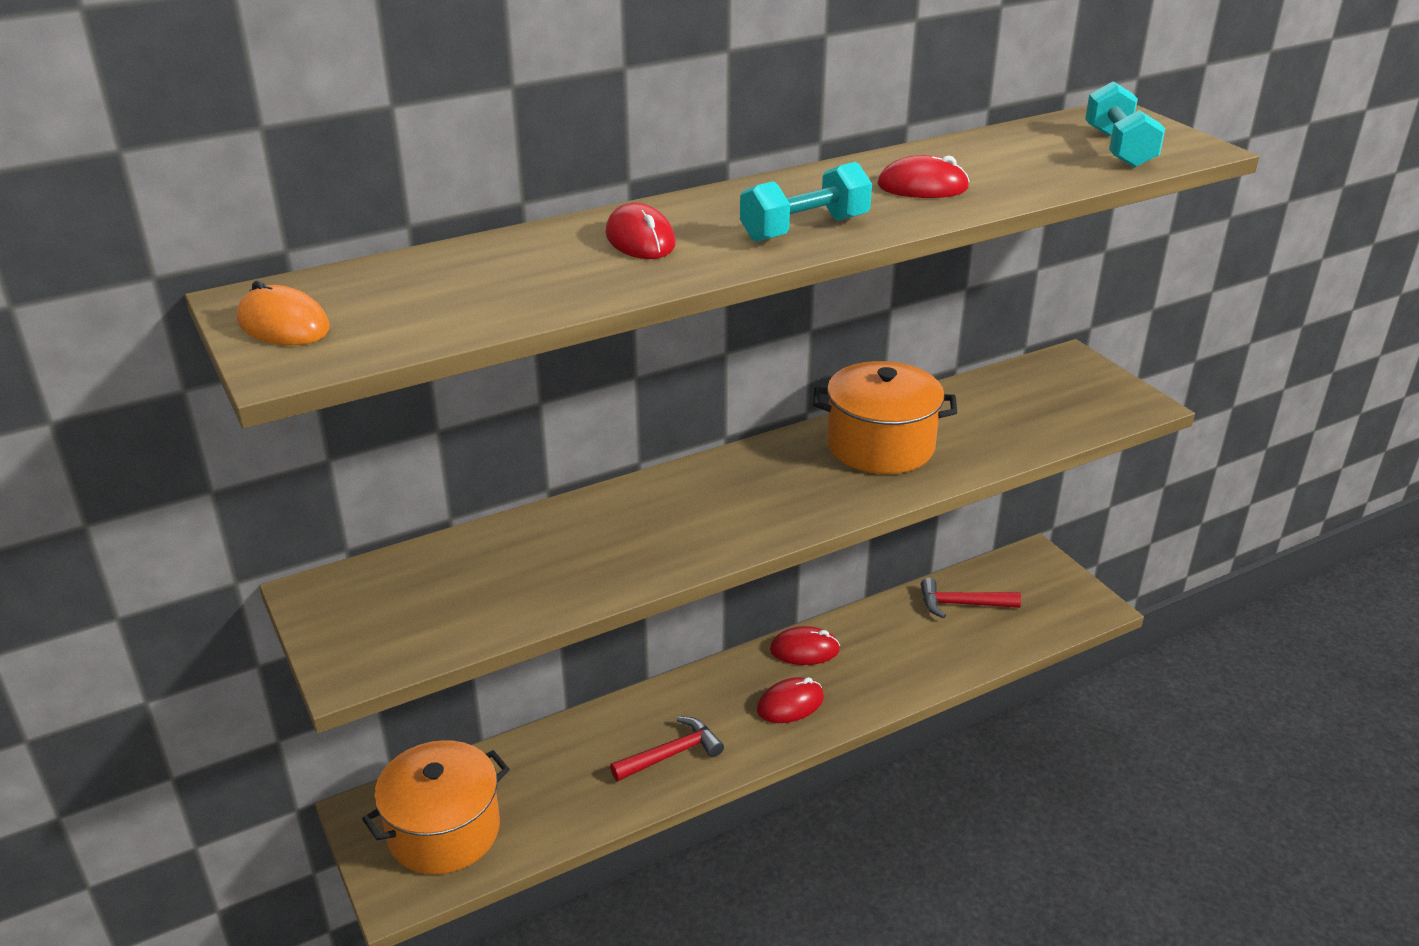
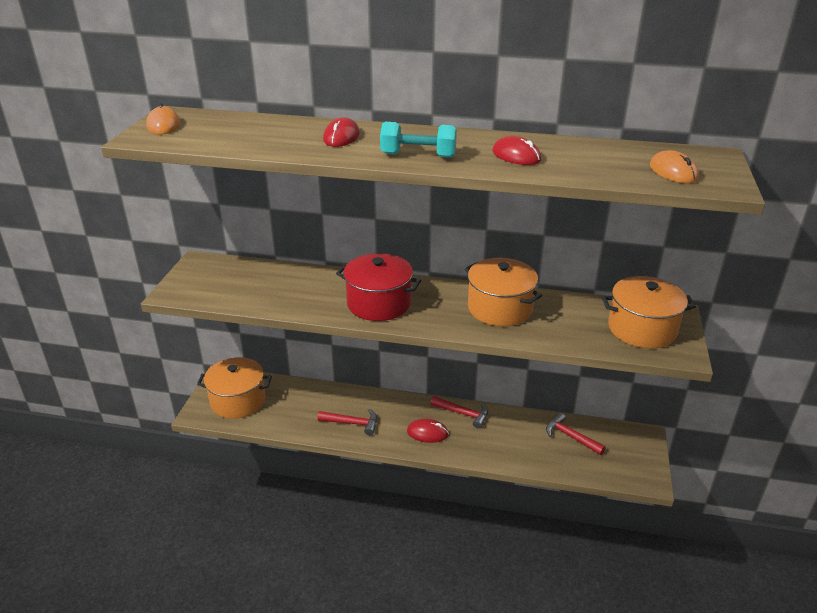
camera: 40 degrees right, 0 degrees up
(717, 516) = (379, 303): none -> red pot
(804, 650) = (463, 414): red mouse -> red hammer
(1065, 394) = (642, 329): none -> orange pot
(1118, 148) = (673, 172): turquoise dumbbell -> orange mouse

